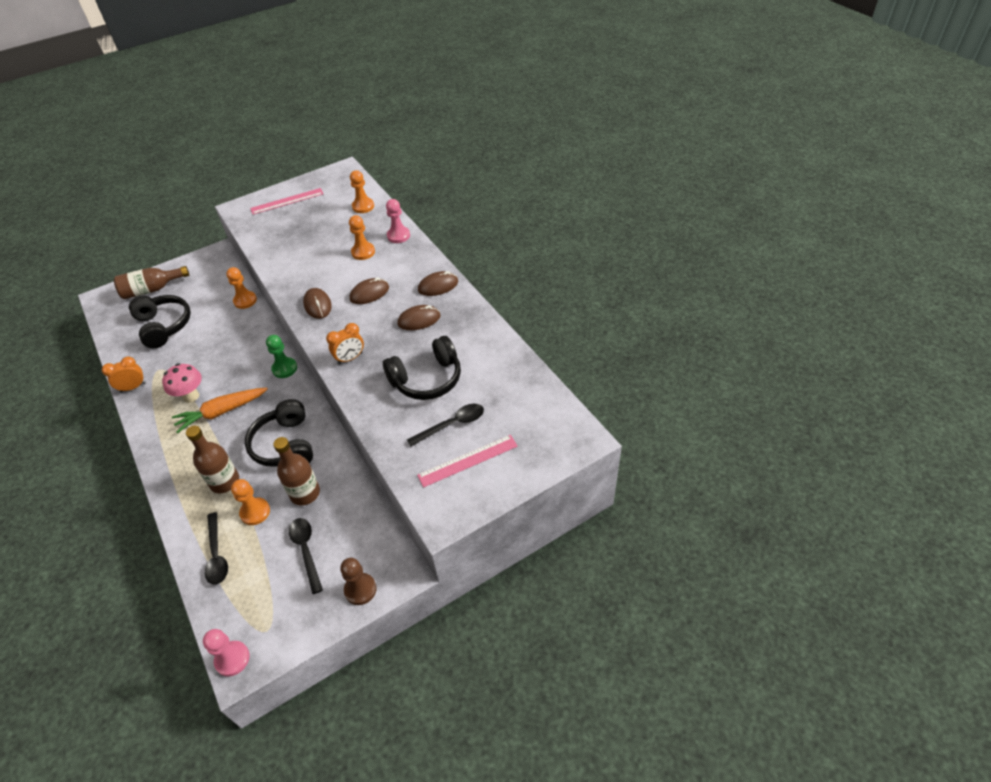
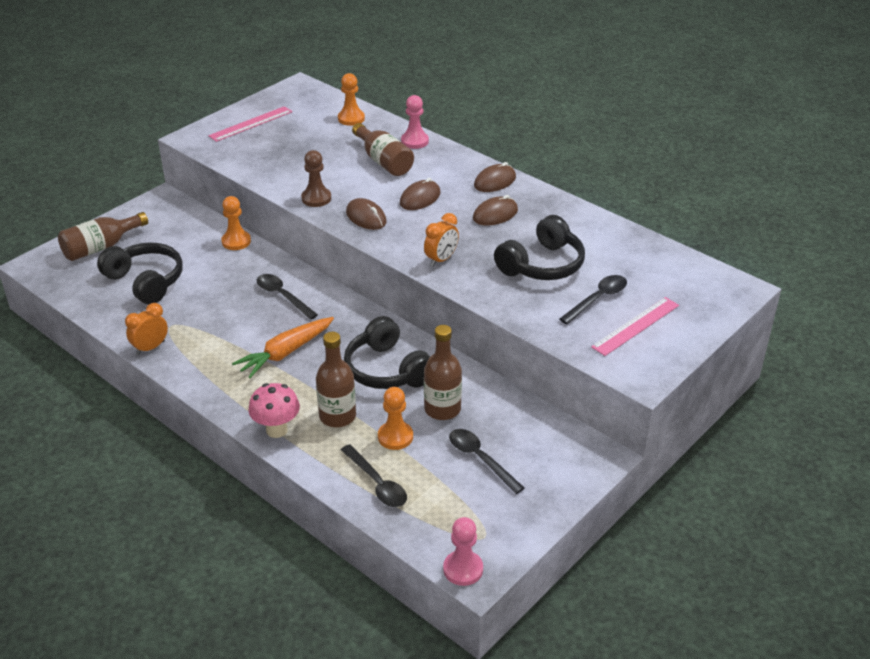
camera: 20 degrees left, 10 degrees down
(191, 396) = (235, 344): pink mushroom -> pink mushroom (276, 430)
(249, 358) = (283, 296): none -> black spoon
(284, 368) = (335, 299): green pawn -> none
(360, 589) = (565, 480): brown pawn -> brown pawn (316, 198)
(363, 252) = (383, 161): orange pawn -> brown bottle

